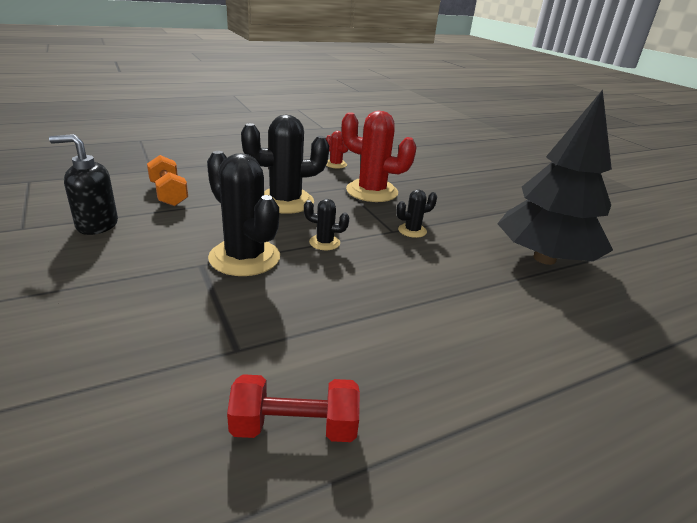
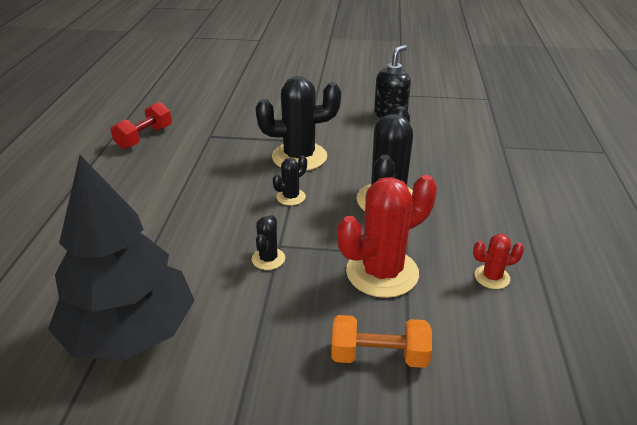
camera: 125 degrees right, 5 degrees up
(168, 194) = (435, 146): orange dumbbell -> orange dumbbell (379, 356)

